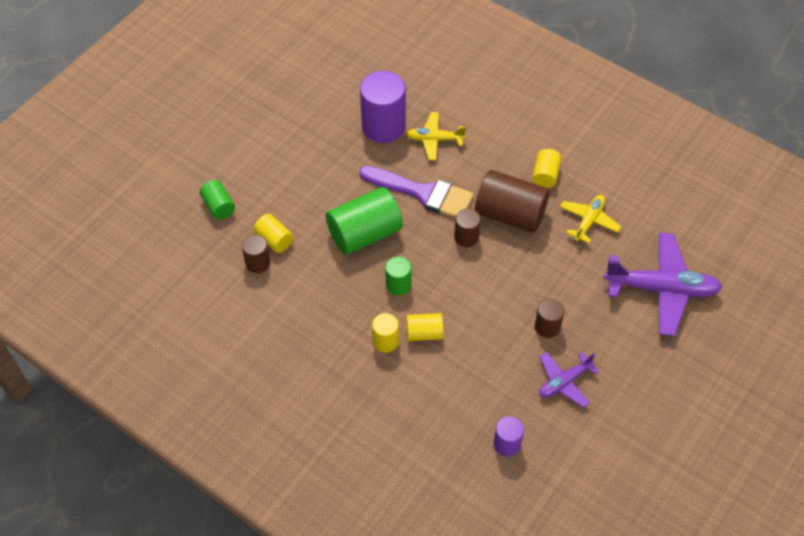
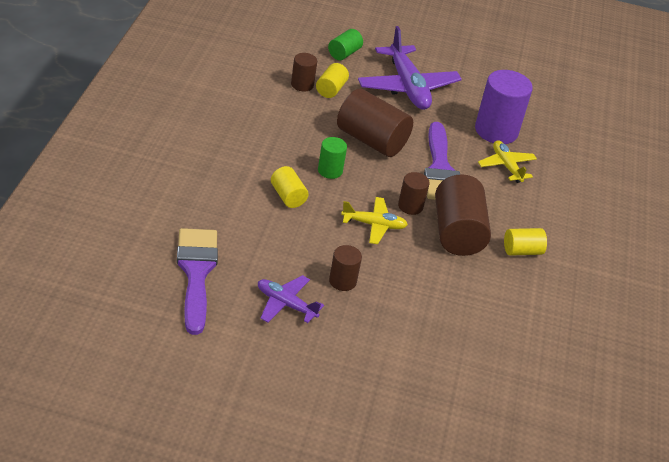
camera: 60 degrees right, 15 degrees down
(365, 233) = (371, 140): green cylinder -> brown cylinder
(385, 341) = (266, 173): yellow cylinder -> none
(507, 444) = (196, 273): purple cylinder -> purple brush
(589, 221) = (489, 293): yellow plane -> yellow plane (374, 225)
(661, 289) = (442, 367): purple plane -> purple plane (407, 87)

